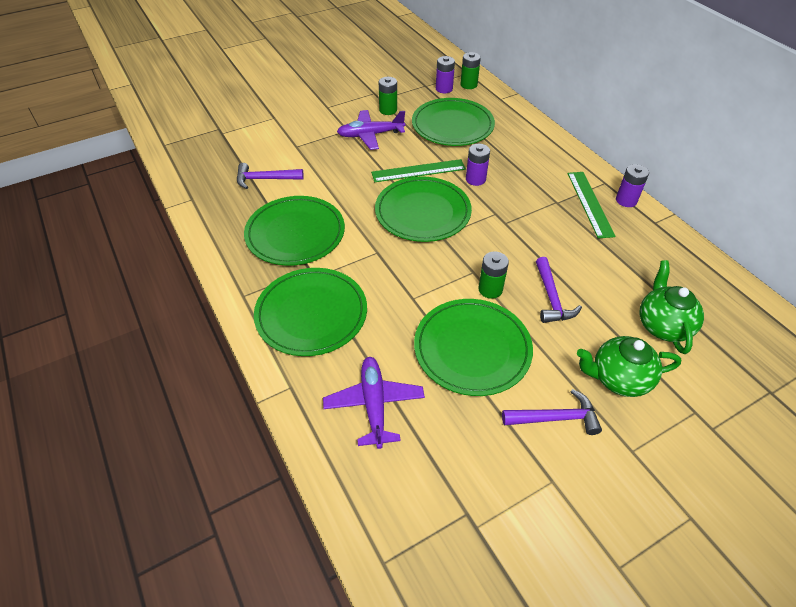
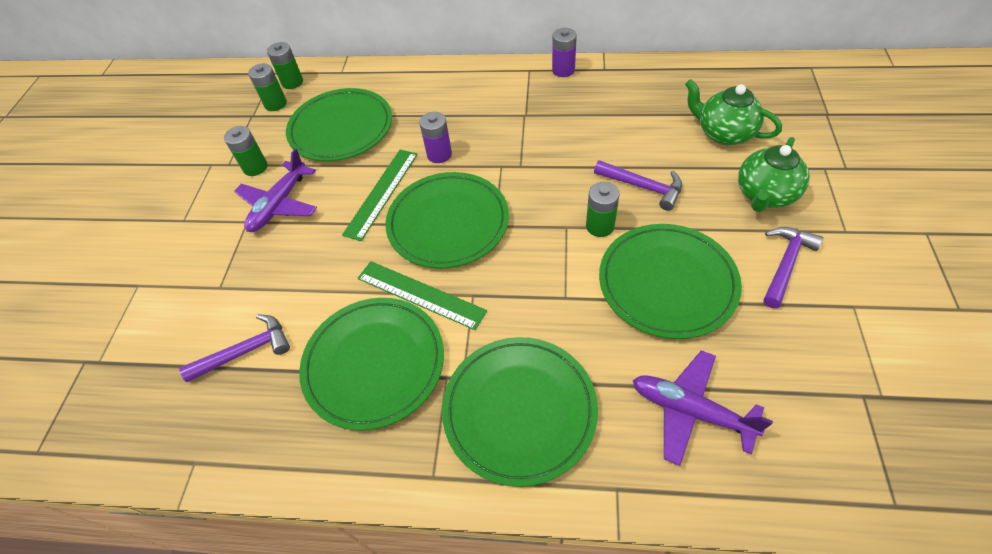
camera: 50 degrees left, 5 degrees up
(265, 179) = (245, 351): purple hammer -> purple hammer turned 150 degrees counterclockwise
(444, 89) = (275, 104): purple battery -> green battery
(589, 203) = (546, 94): green ruler -> green ruler (420, 294)

